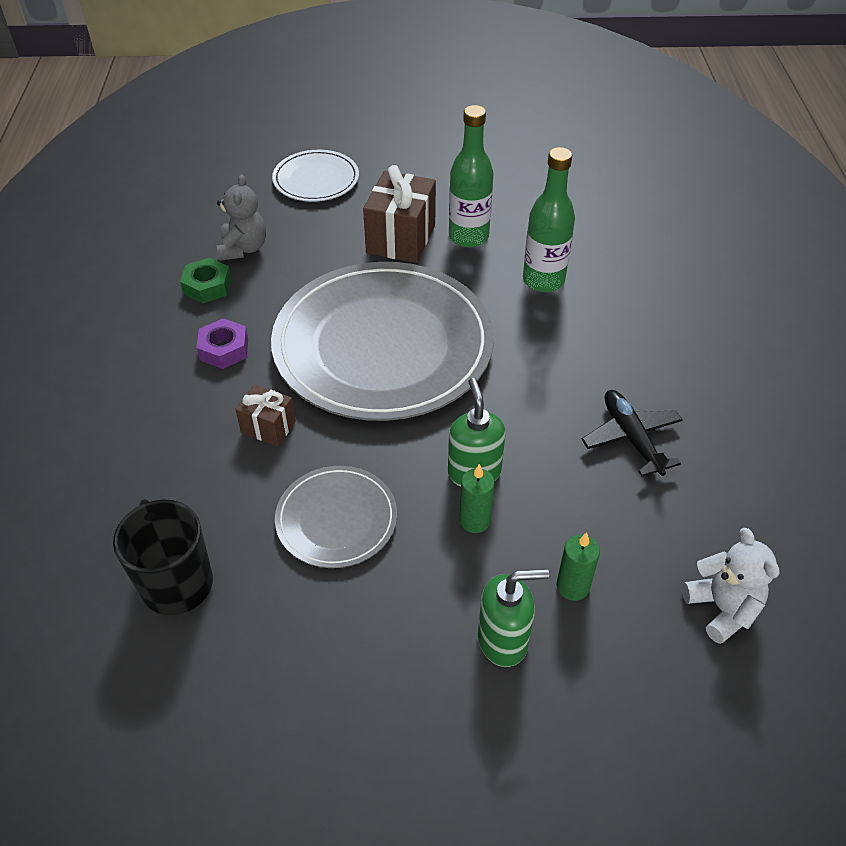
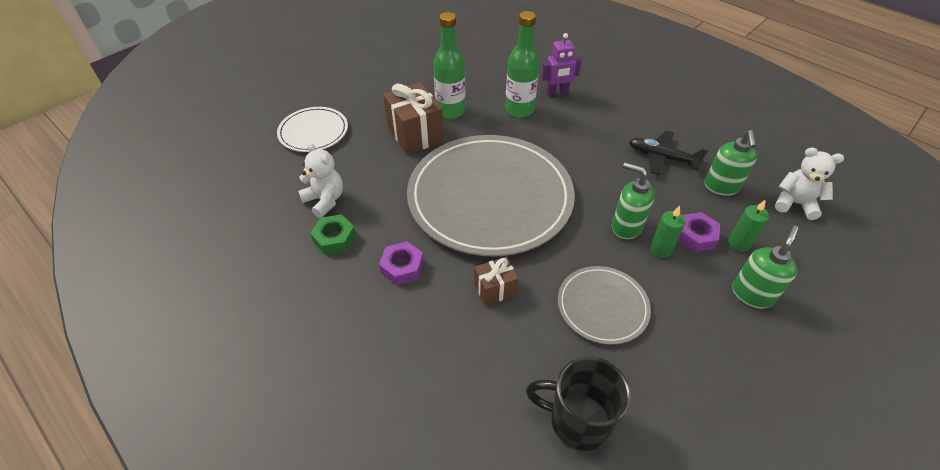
camera: 45 degrees left, 0 degrees up
(243, 248) = (325, 200): grey teddy bear -> white teddy bear
(535, 540) = (695, 236): none -> purple nut
(616, 288) = (557, 93): none -> purple robot
(654, 519) = (721, 187): none -> green soap dispenser

